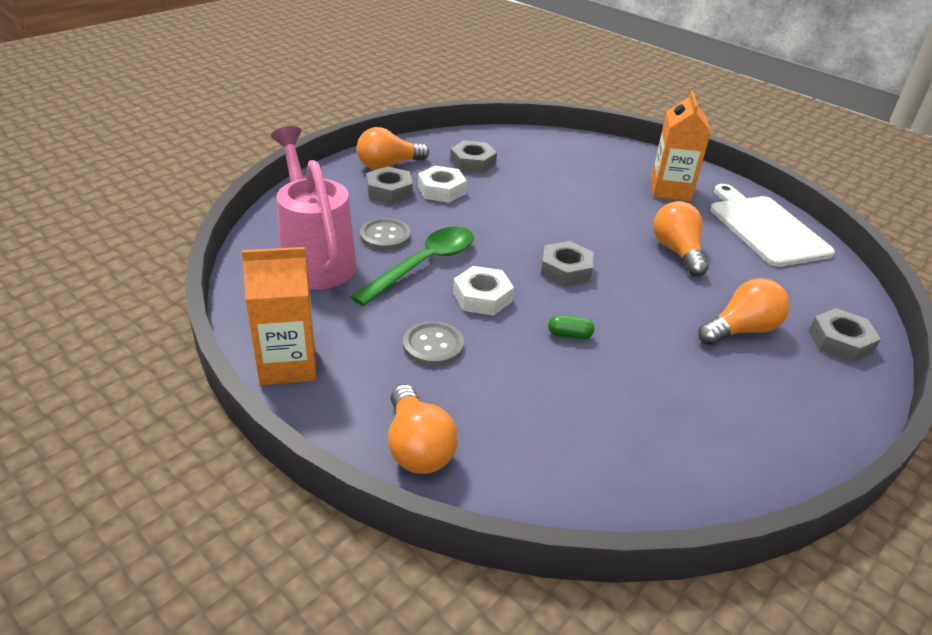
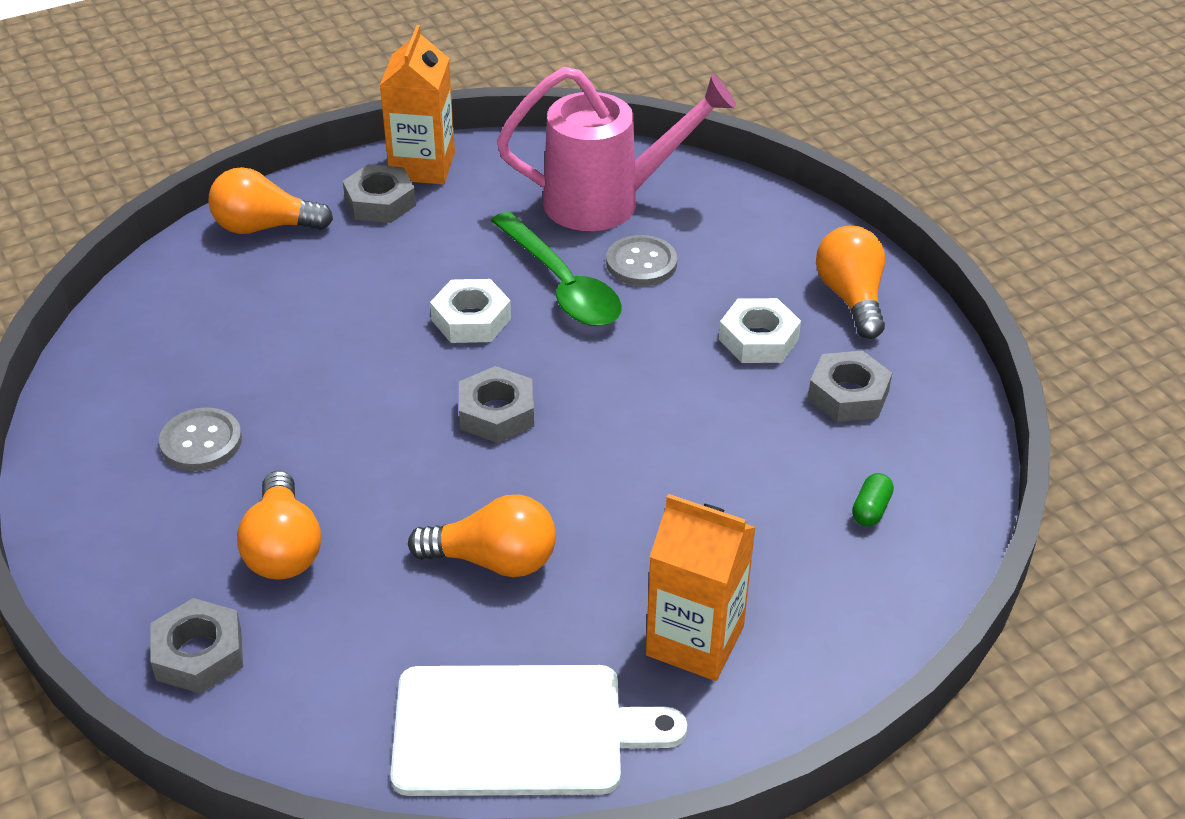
camera: 110 degrees right, 5 degrees up
(389, 191) = (766, 286): grey nut -> grey nut (380, 202)
(433, 346) = (401, 263): grey button -> grey button (201, 442)
(569, 335) = (362, 374): green capsule -> green capsule (871, 509)

